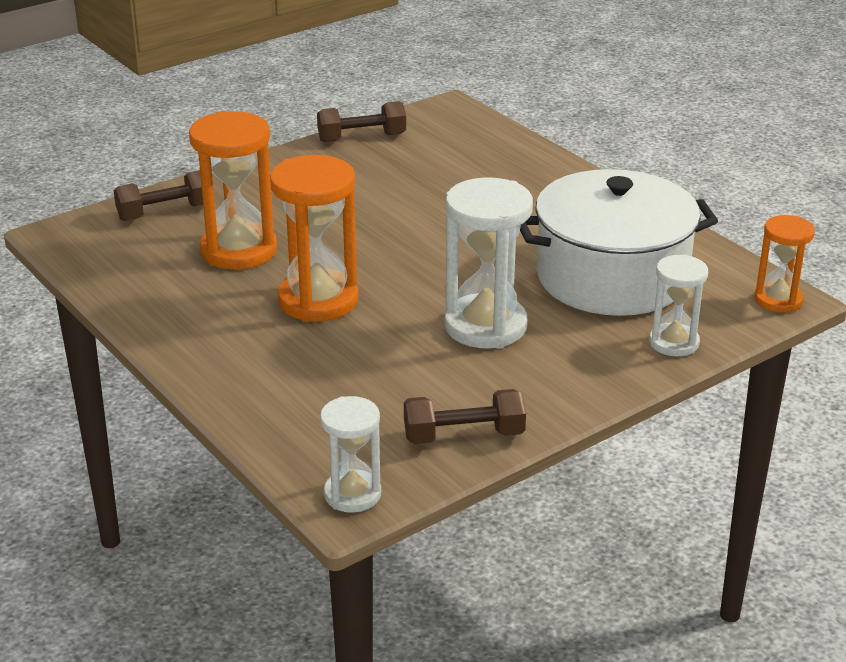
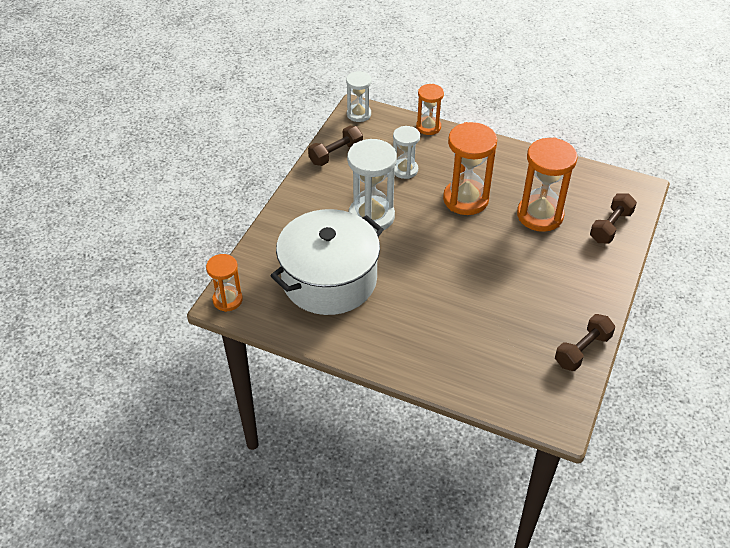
camera: 150 degrees right, 15 degrees up
(248, 421) = (428, 127): none -> orange hourglass
(674, 343) = (271, 244): white hourglass -> white hourglass (405, 170)

